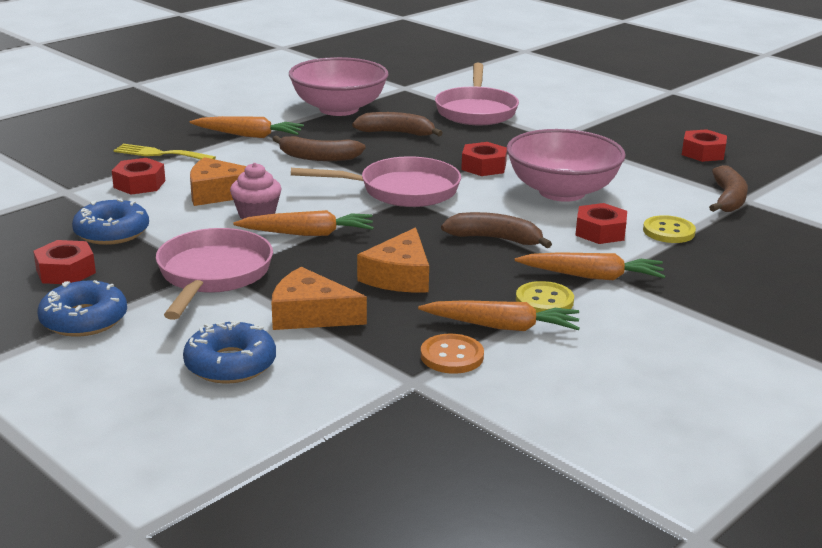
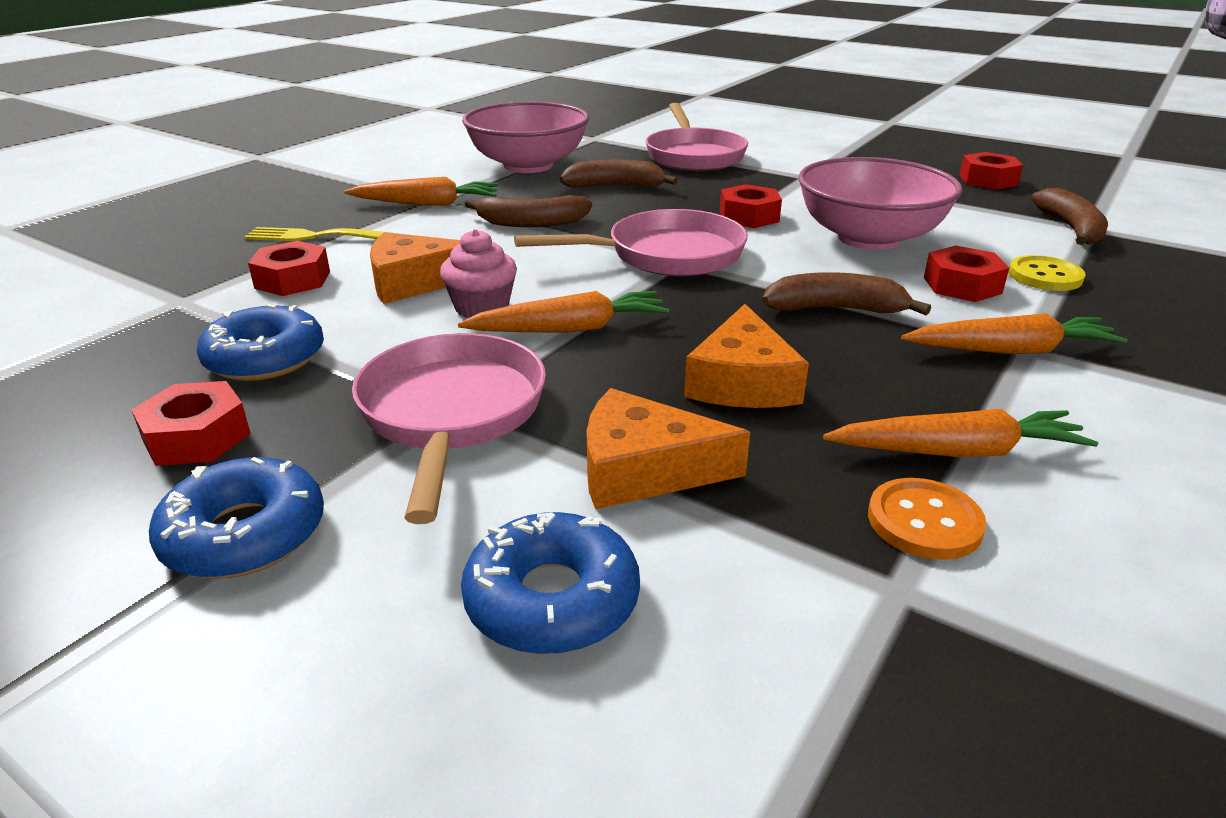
camera: 10 degrees left, 5 degrees up
(544, 301) = (980, 397): yellow button -> none

